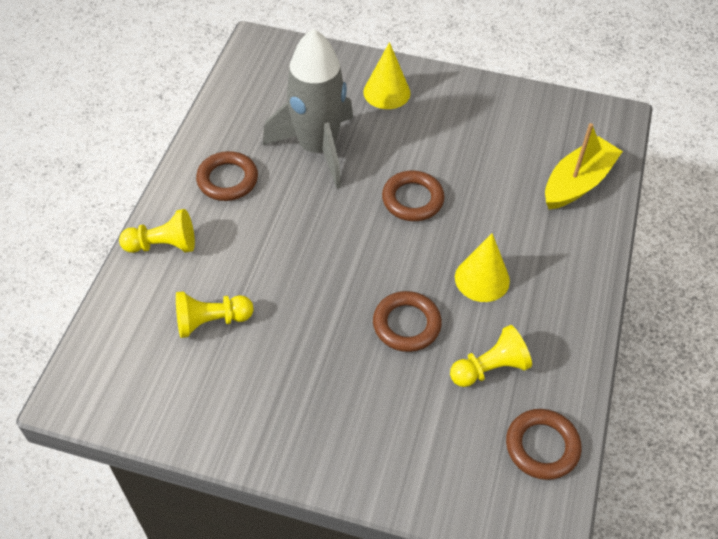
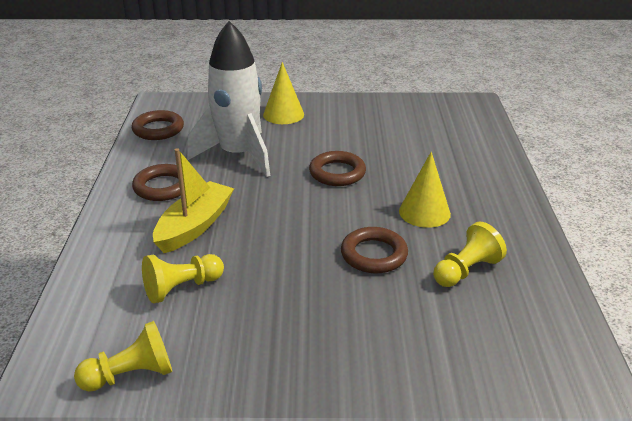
camera: 15 degrees left, 20 degrees down
(163, 245) = (113, 241): yellow pawn -> yellow pawn (131, 375)
(317, 148) = (238, 155): grey rocket -> white rocket
(542, 446) = (546, 317): brown ring -> brown ring (158, 129)
(577, 183) = (468, 142): yellow boat -> yellow boat (194, 226)

